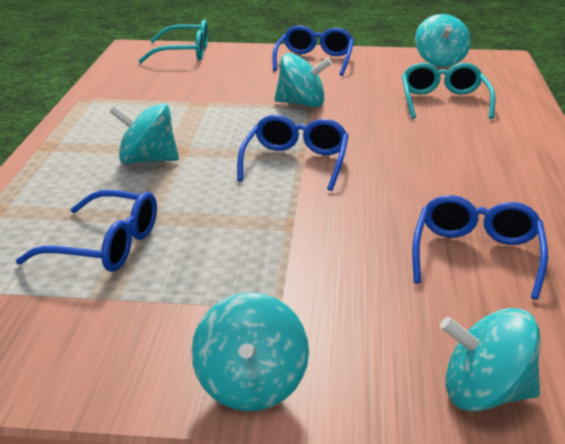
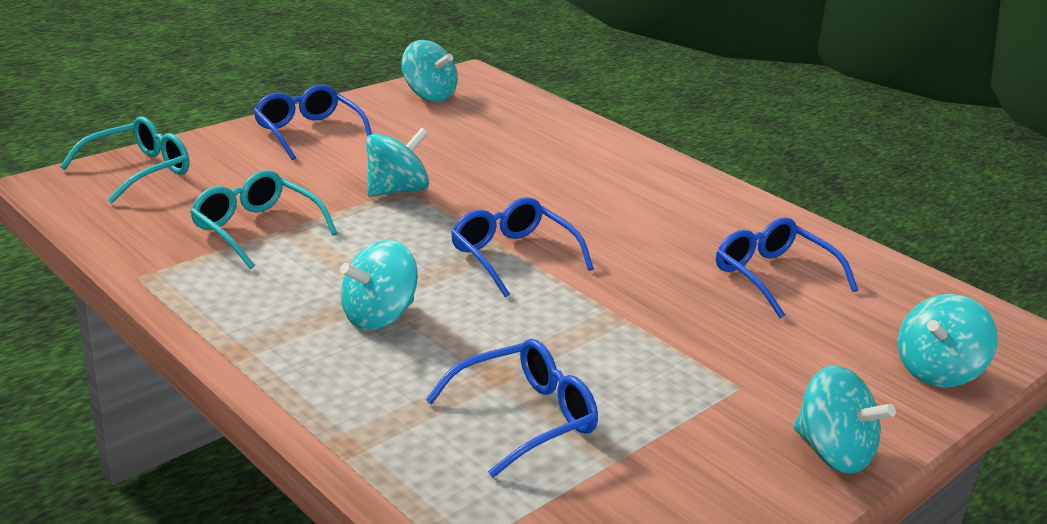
camera: 50 degrees left, 0 degrees up
(444, 102) = (512, 141): turquoise glasses -> turquoise glasses (257, 230)

